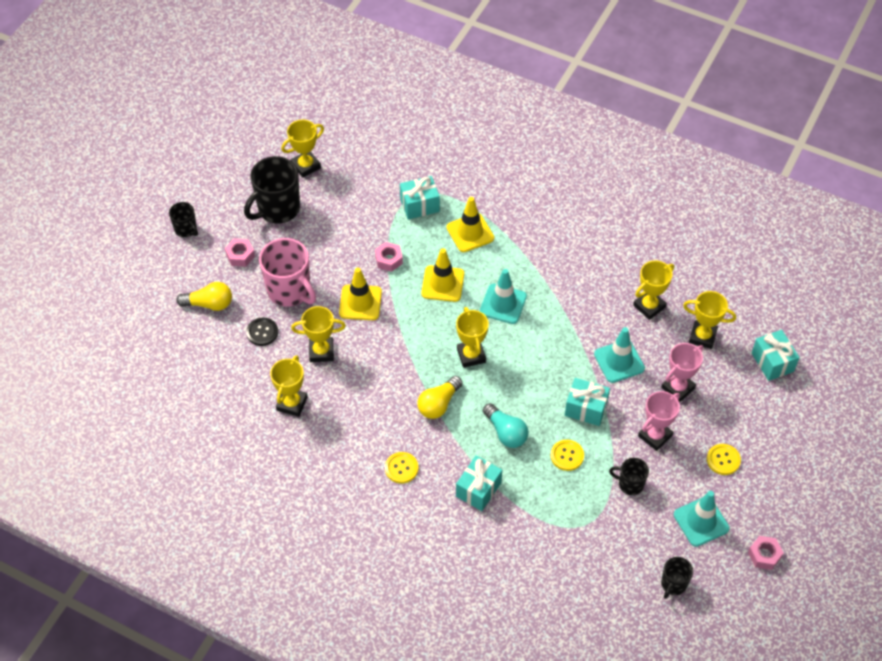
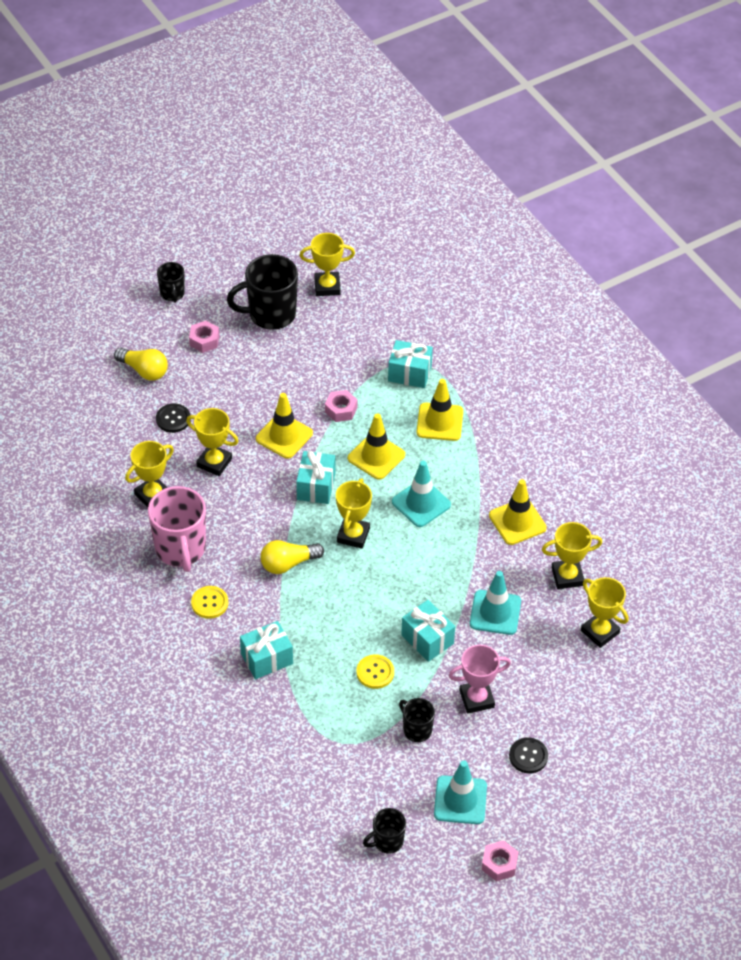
camera: 30 degrees right, 5 degrees down
(290, 291) = (226, 394): pink mug -> pink mug (180, 549)
(506, 432) = (332, 621): turquoise light bulb -> none
(583, 282) = (517, 522): none -> yellow traffic cone
(678, 388) = (535, 667): pink trophy -> none
(723, 460) = (528, 756): yellow button -> black button
(772, 362) = (654, 692): turquoise gift -> turquoise gift (316, 486)

